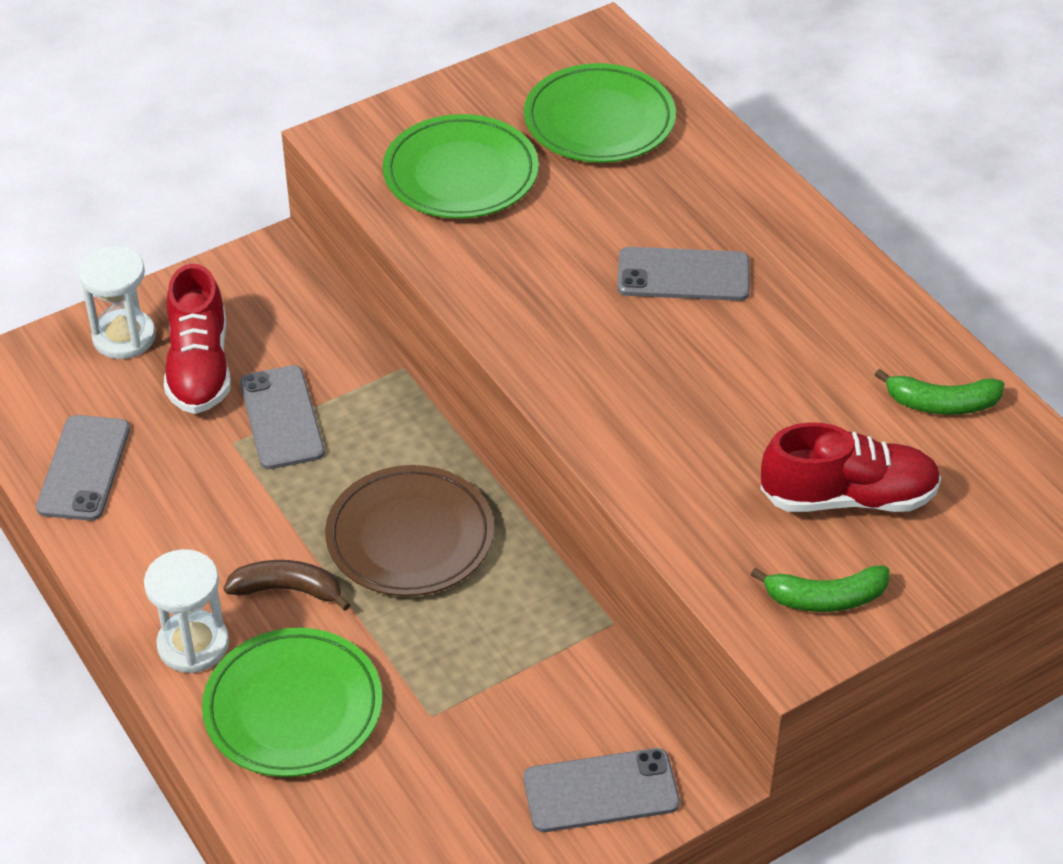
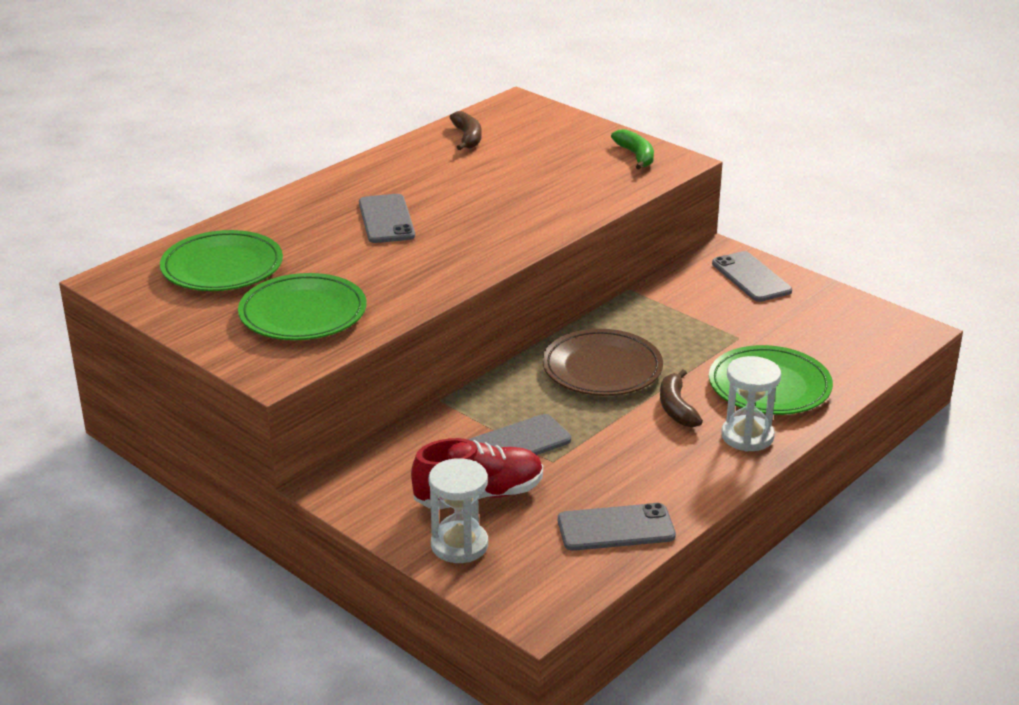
camera: 105 degrees left, 15 degrees down
(848, 497) = (557, 156): red shoe -> none
(941, 404) = (467, 137): green banana -> brown banana

